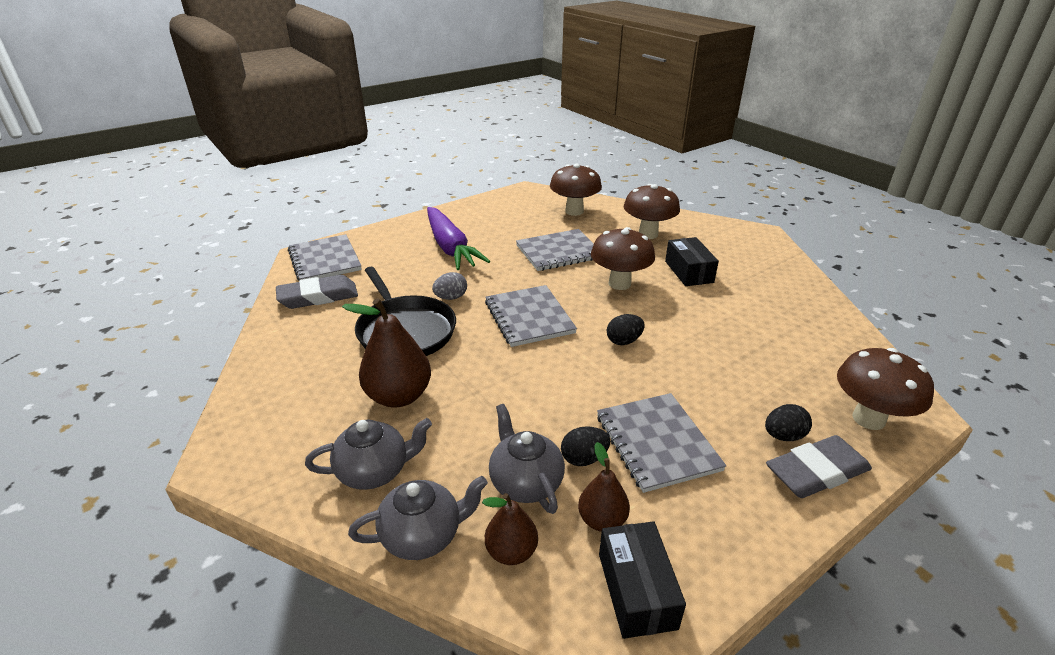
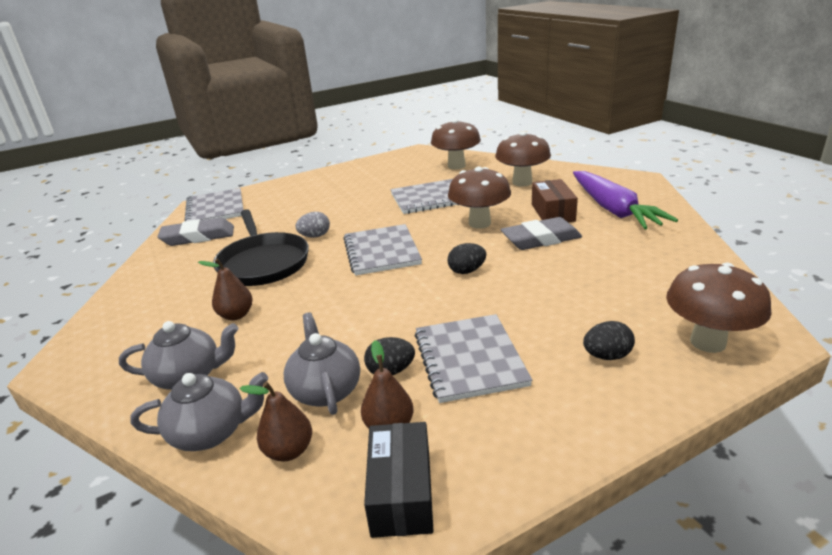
camera: 10 degrees right, 5 degrees down
(399, 396) = (236, 315): brown pear -> brown pear, size x0.59
(450, 247) = (330, 197): purple carrot -> purple carrot (613, 209)
(688, 272) = (552, 212): black box -> brown box
(816, 472) = (633, 390): grey eraser -> grey eraser (540, 239)

